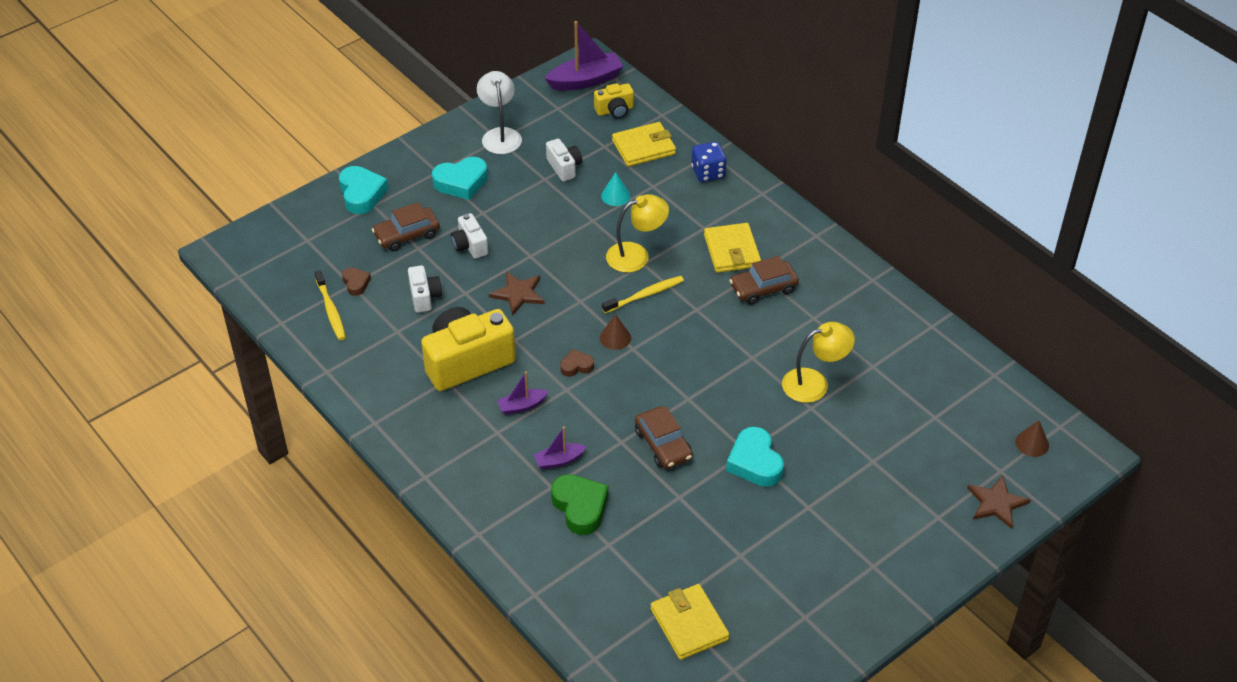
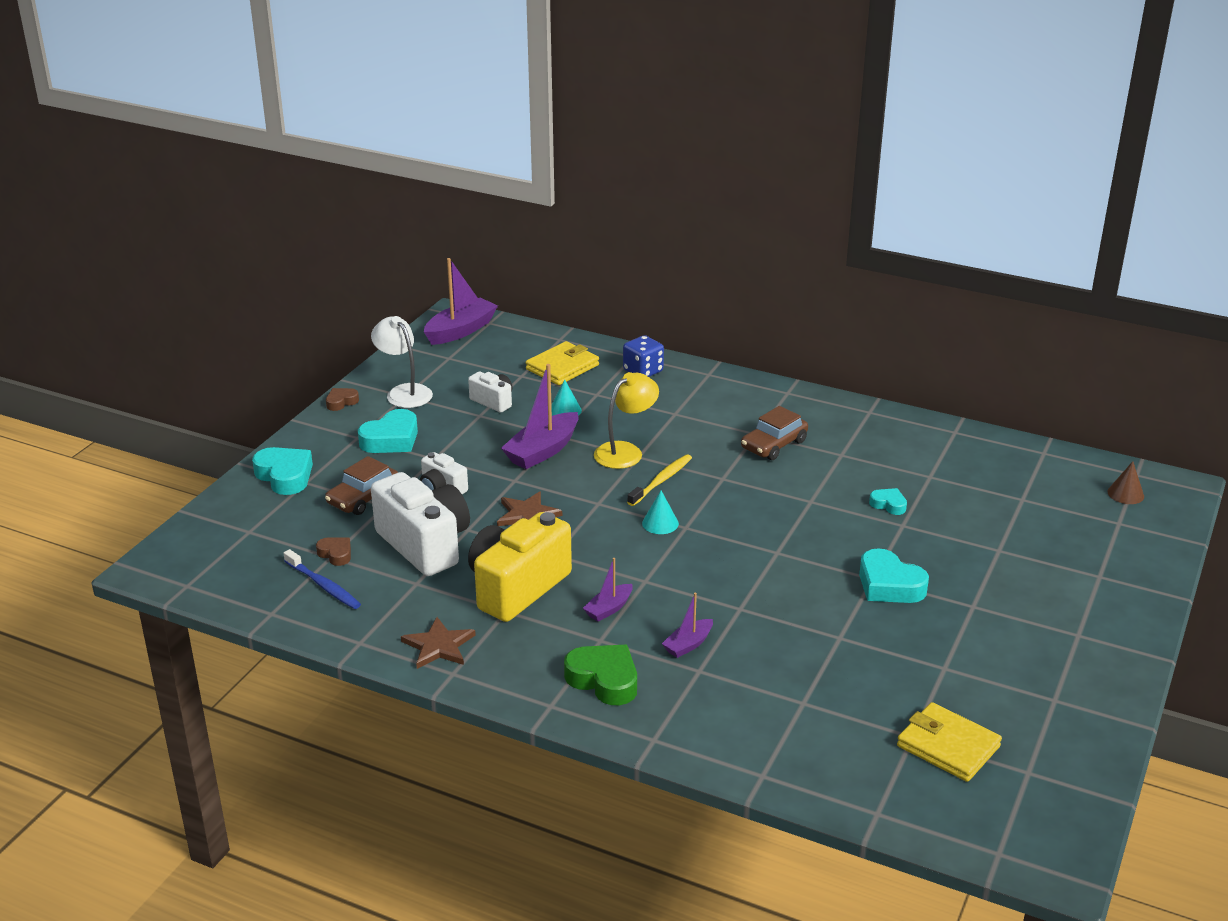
camera: 25 degrees left, 15 degrees down
(330, 310) = (323, 585): yellow toothbrush -> blue toothbrush
(424, 297) = (424, 545): white camera -> white camera, size x2.00
(570, 233) = (542, 451): none -> purple boat
(576, 366) = (639, 558): brown heart -> brown heart (341, 402)
(580, 507) = (745, 679): green heart -> green heart (604, 680)
(615, 110) = (509, 346): yellow camera -> none
(615, 338) = (660, 523): brown cone -> turquoise cone
(663, 445) = (785, 598): brown car -> none
(732, 251) = (718, 424): yellow wallet -> none
(814, 383) = (888, 504): yellow lamp -> turquoise heart
(996, 503) = (1140, 549): brown star -> brown star (439, 646)

